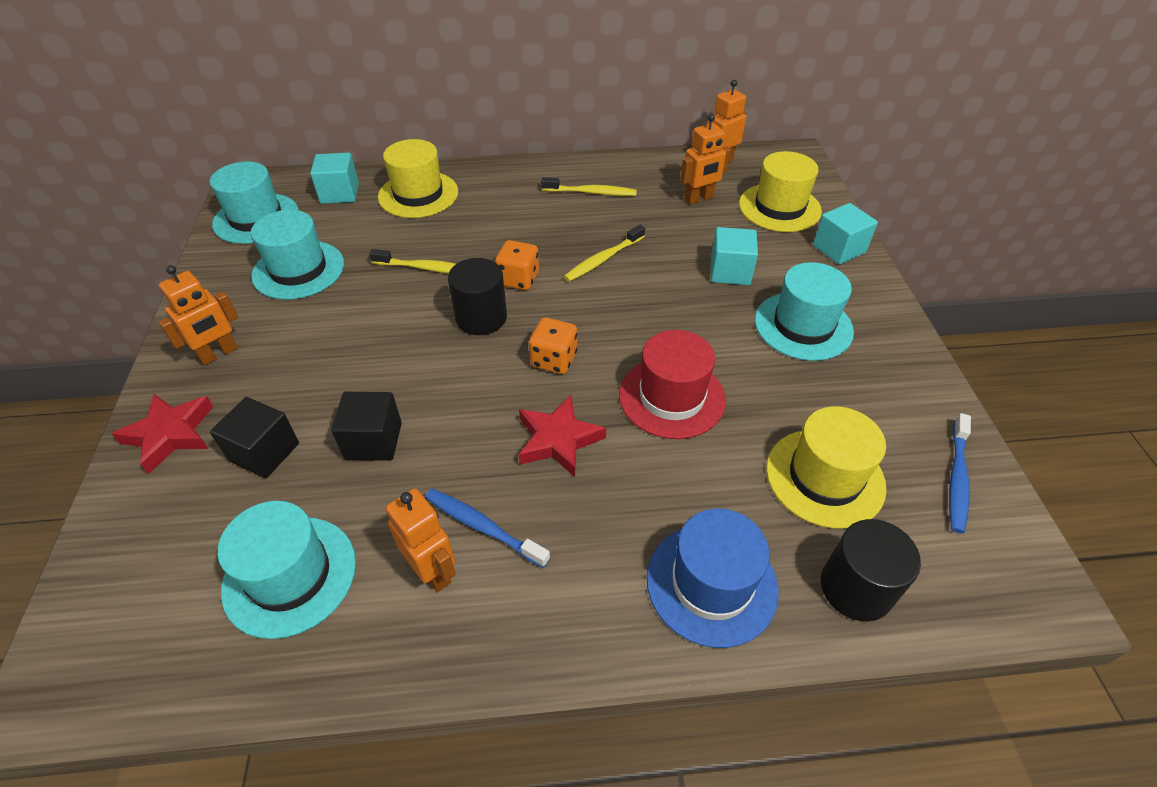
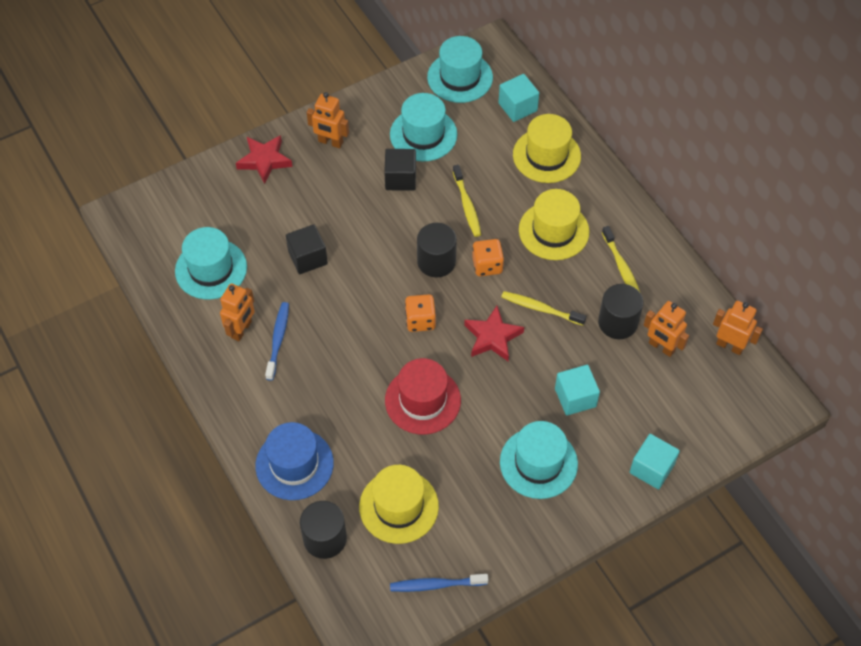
camera: 65 degrees right, 10 degrees up
(264, 452) = (275, 211): black cube -> black cube (400, 178)
(558, 440) = (355, 351): red star -> red star (492, 337)
(654, 215) = (617, 322): none -> black cylinder
(779, 207) = (686, 411): yellow hat -> yellow hat (553, 231)

